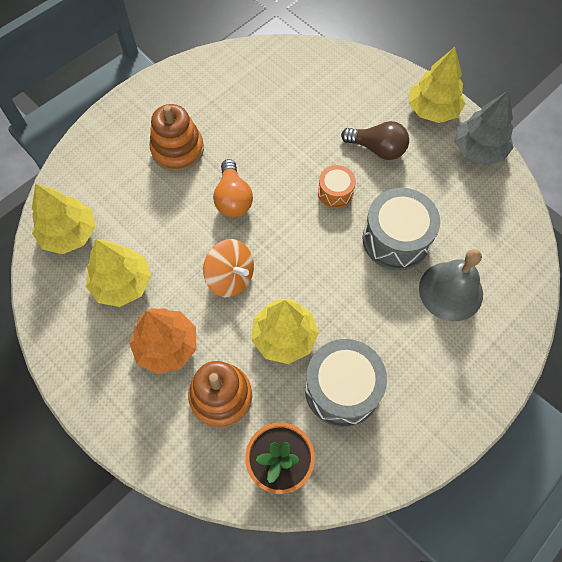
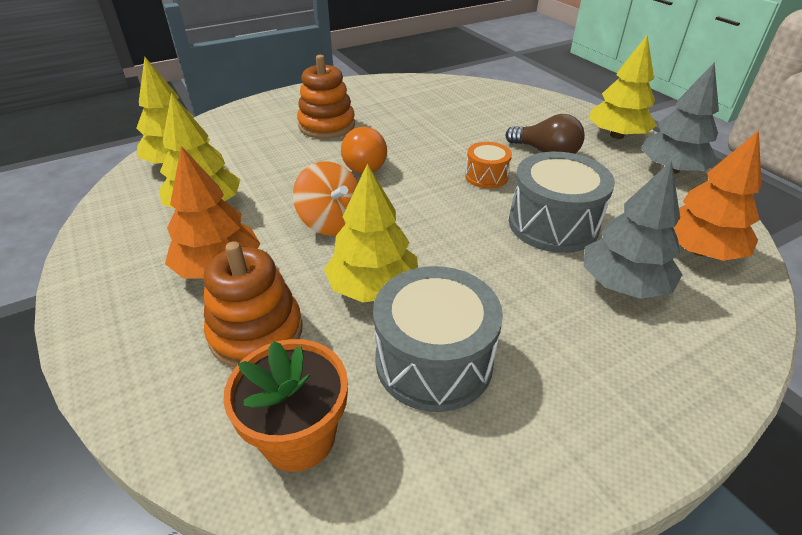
camera: 15 degrees right, 25 degrees down
(450, 291) = (623, 284): grey bell -> grey tree
(499, 243) = (699, 250): none -> orange tree

